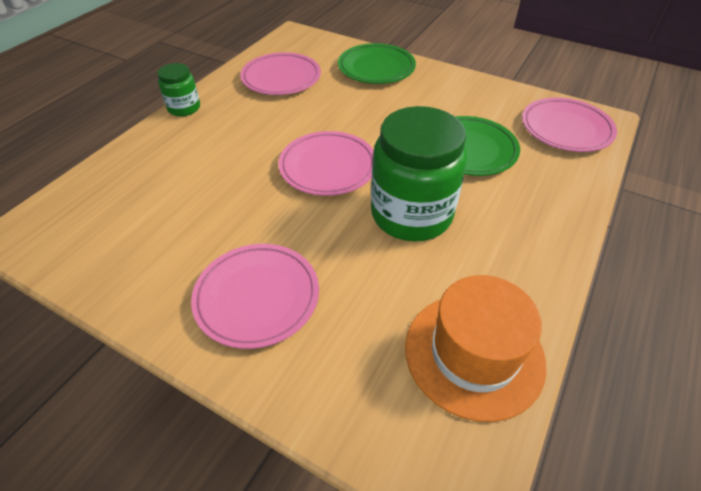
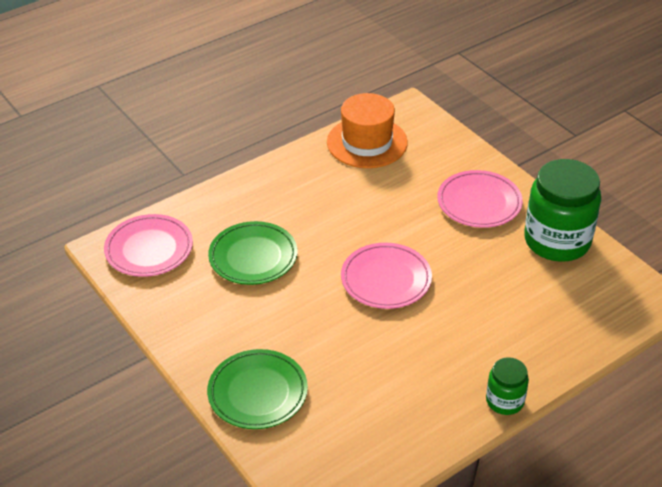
camera: 155 degrees left, 5 degrees down
(281, 78) = (379, 414): pink plate -> none
(411, 214) = (345, 221): green jar -> green jar (557, 241)

